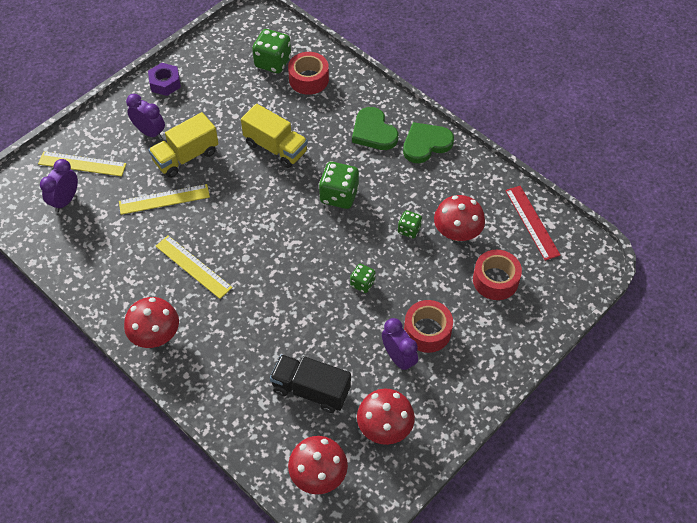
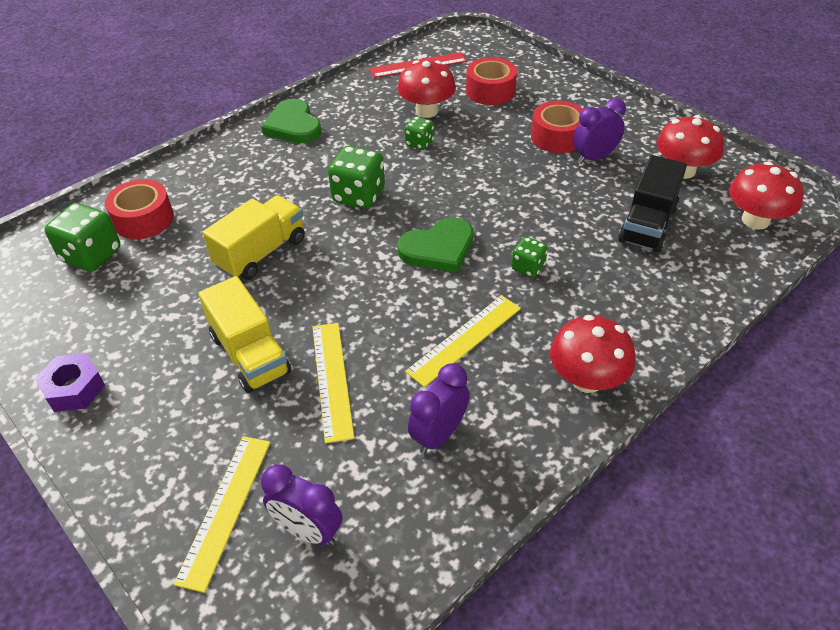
camera: 85 degrees left, 10 degrees down
(150, 132) = (181, 406): purple clock -> purple clock (439, 434)
(362, 283) = (495, 180): green dice -> green dice (528, 267)
(373, 132) = (261, 164): green heart -> green heart (438, 248)

